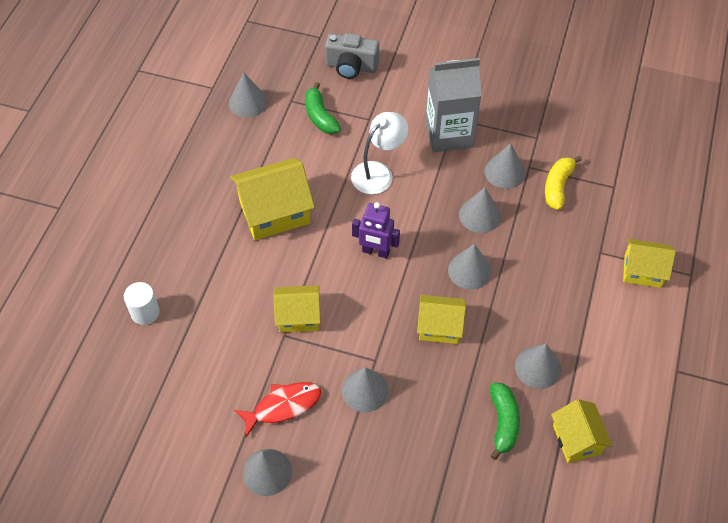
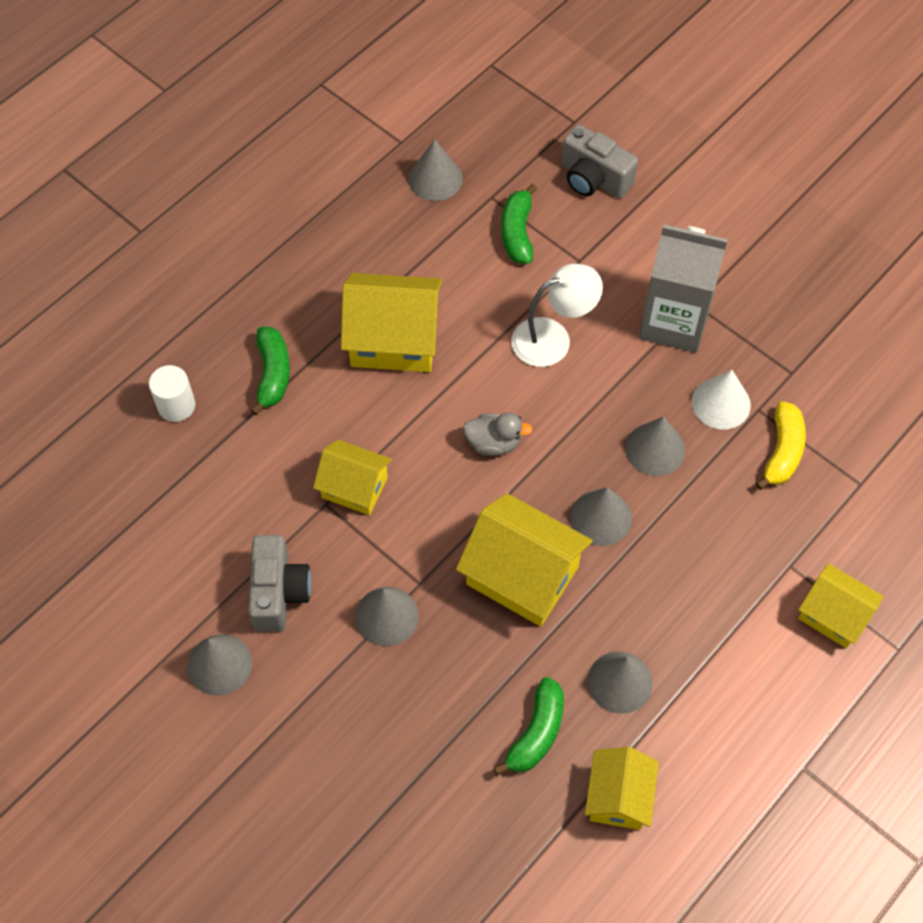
camera: 25 degrees right, 5 degrees up
(203, 265) = (273, 374): none -> green banana
(283, 406) = (279, 592): red fish -> grey camera
(375, 252) = (493, 443): purple robot -> grey duck
(439, 327) = (522, 575): yellow house -> yellow house, size x1.60
(504, 172) = (721, 403): grey cone -> white cone
(557, 186) = (782, 452): yellow banana -> yellow banana turned 150 degrees clockwise

